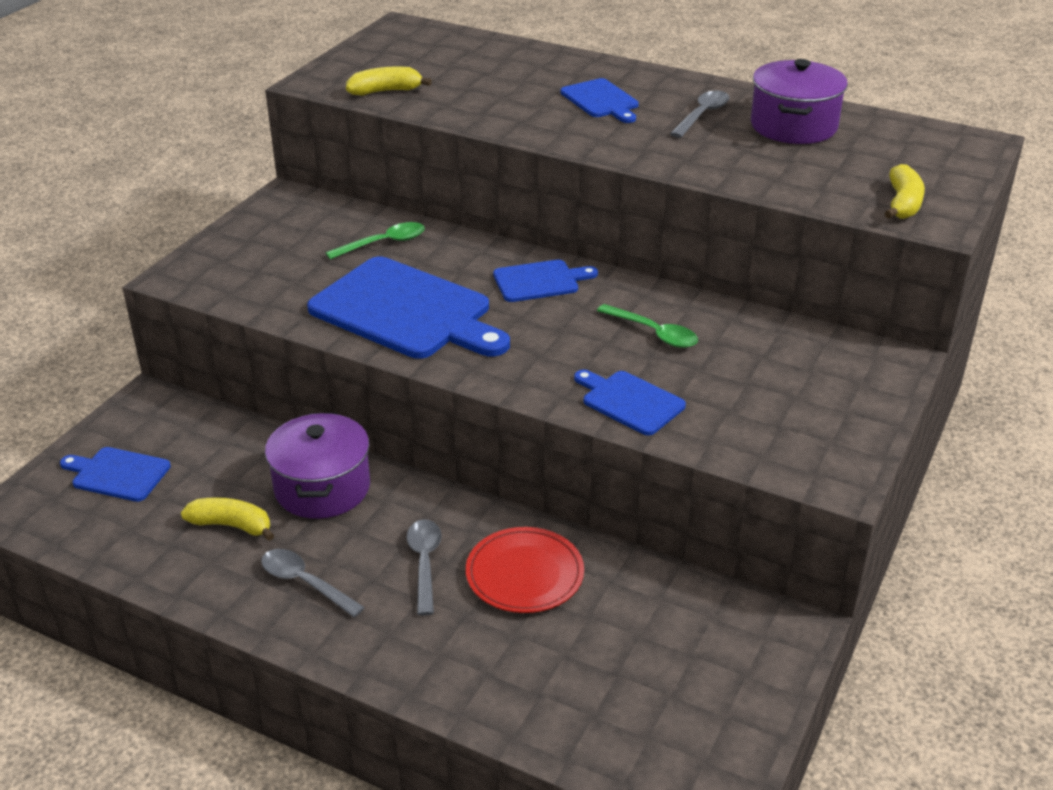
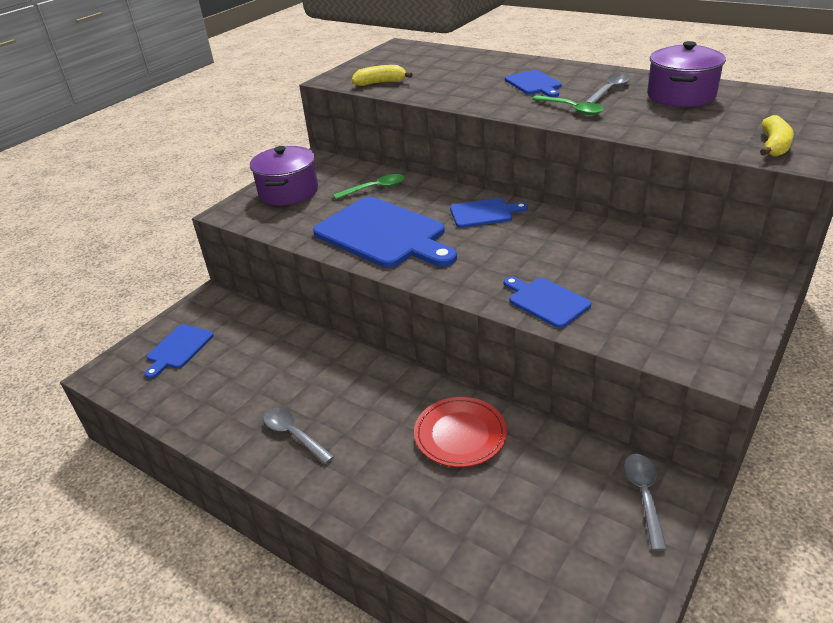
camera: 10 degrees right, 0 degrees up
(117, 474) = (178, 349): blue cutting board -> blue cutting board turned 90 degrees counterclockwise
(232, 525) = (249, 388): yellow banana -> none
(322, 488) = (318, 362): purple pot -> purple pot (288, 192)
(424, 563) = (384, 423): grey spoon -> grey spoon (644, 496)
(653, 333) = (568, 250): green spoon -> green spoon (571, 109)

